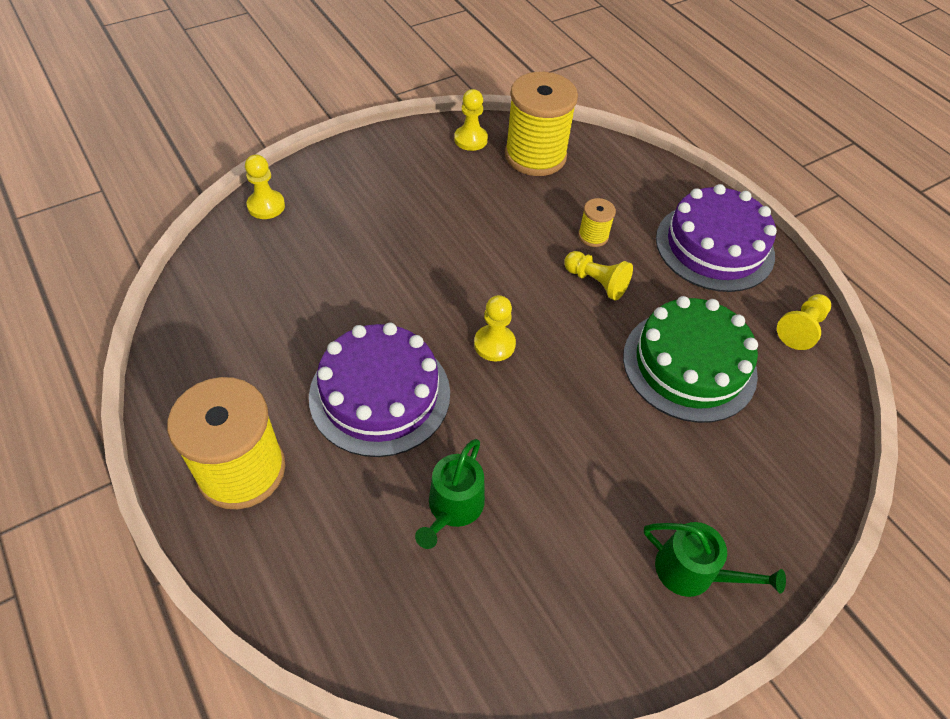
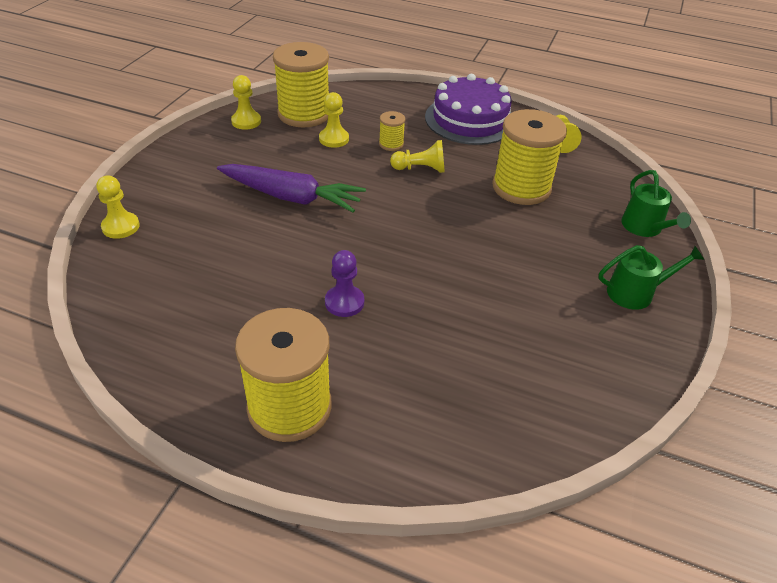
camera: 35 degrees left, 10 degrees down
(380, 394) = (344, 302): purple cake -> purple pawn
(436, 250) = (291, 197): none -> purple carrot
(453, 507) = (466, 340): green watering can -> green watering can (644, 228)
(494, 344) = (392, 233): yellow pawn -> yellow pawn (334, 139)
(689, 365) = (521, 187): green cake -> yellow spool

